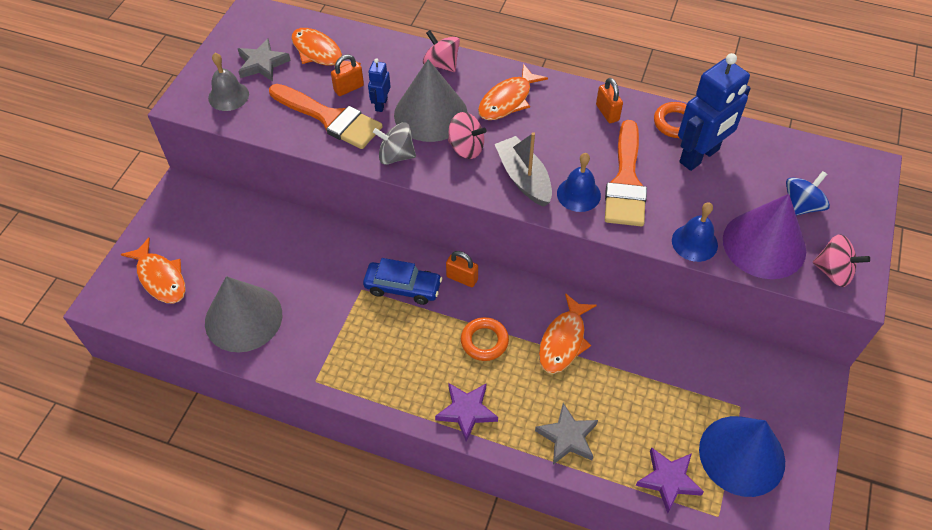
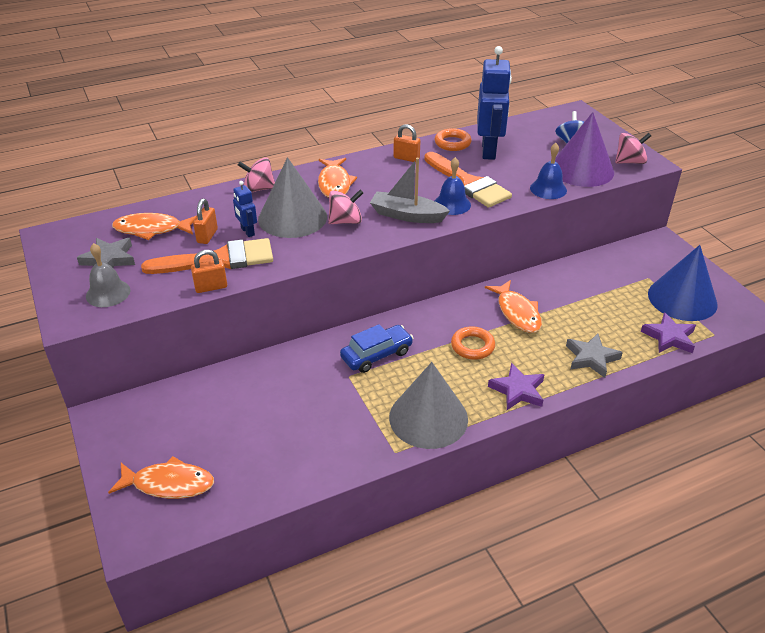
camera: 45 degrees left, 15 degrees down
(243, 318) = (282, 457): grey cone -> grey cone (428, 418)
(396, 156) = (303, 252): grey spinning top -> none
(462, 278) = (408, 323): orange padlock -> orange padlock (211, 287)

